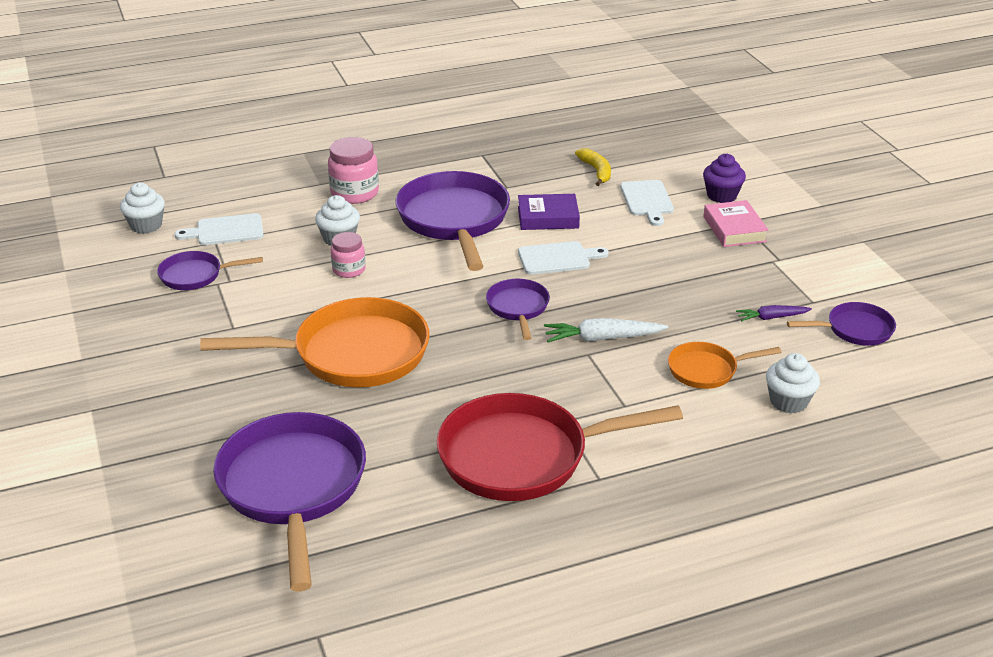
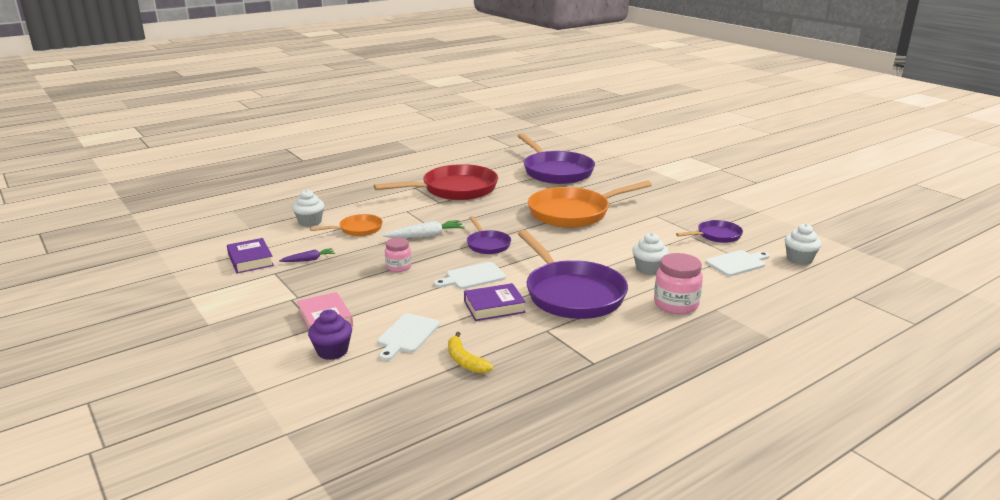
camera: 165 degrees right, 10 degrees down
(349, 270) = (619, 251): pink jar -> pink jar (398, 267)
(647, 200) = (407, 335): white cutting board -> white cutting board turned 135 degrees counterclockwise
(855, 330) = (250, 260): purple pan -> purple book

